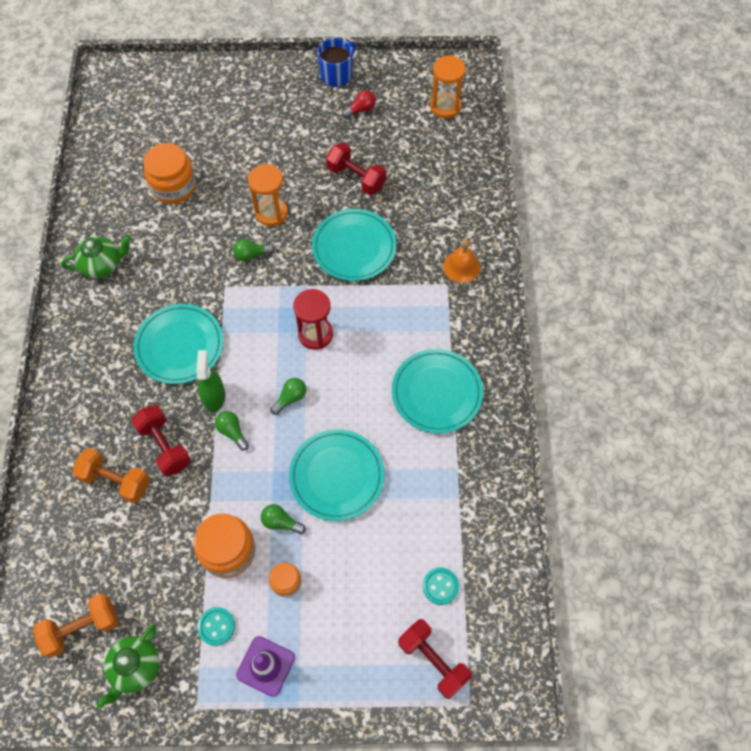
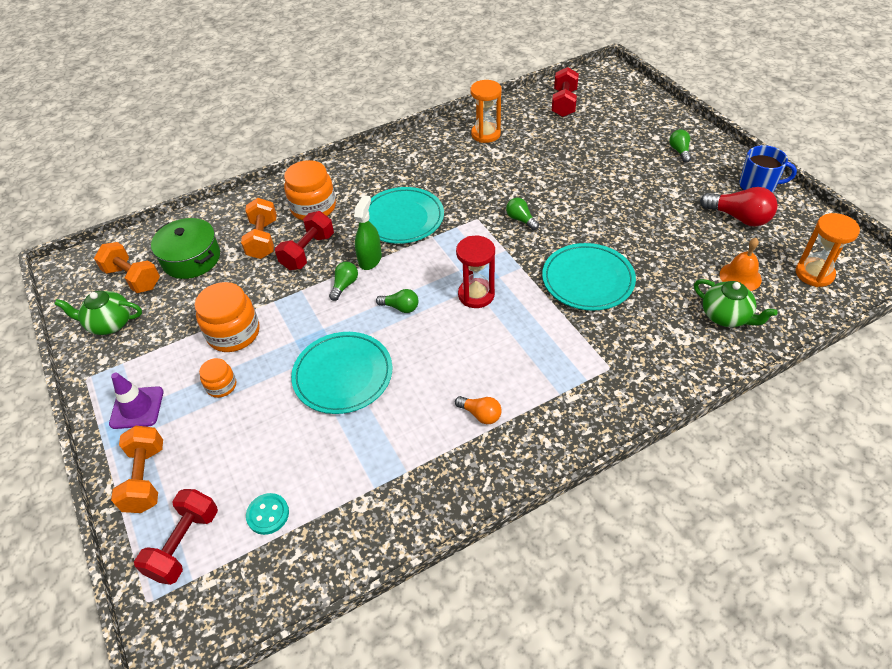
camera: 65 degrees right, 15 degrees down
(94, 560) = (191, 259): none -> green pot
(102, 265) = (441, 147): green teapot -> green teapot (726, 316)
(173, 186) = (543, 149): orange jar -> orange jar (313, 207)
(214, 397) = (370, 259): green spray bottle -> green spray bottle turned 45 degrees counterclockwise
(216, 626) = (162, 357): turquoise button -> none
(271, 213) = (572, 212): orange hourglass -> orange hourglass (486, 134)
(281, 522) = (277, 356): green light bulb -> green light bulb (679, 151)
(351, 677) = (146, 478): none -> orange dumbbell
(356, 178) = (662, 248): red dumbbell -> red dumbbell (564, 103)
(360, 110) = (739, 217): red light bulb -> red light bulb, size x1.74
(436, 393) = (480, 414): turquoise plate -> orange light bulb
(461, 266) = (641, 371): orange bell -> orange bell (740, 277)

